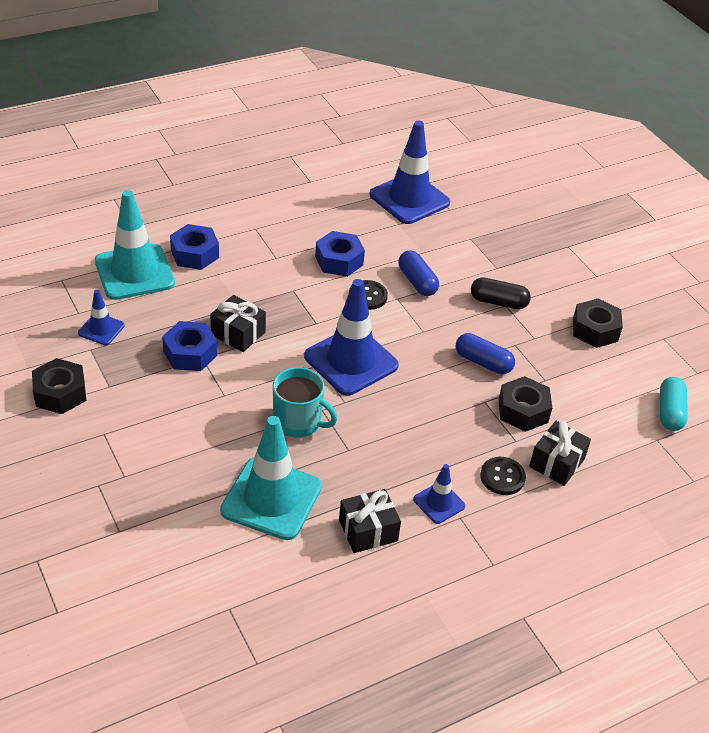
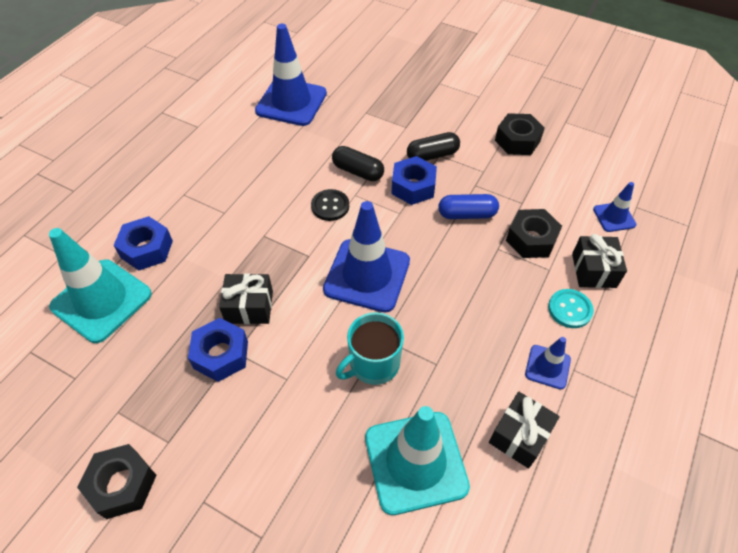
camera: 30 degrees left, 10 degrees up
(101, 329) = (113, 382): blue traffic cone -> blue traffic cone (614, 217)
(298, 422) = (373, 364): turquoise mug -> turquoise mug turned 150 degrees clockwise
(339, 261) = (280, 186): blue nut -> blue nut (413, 187)
(417, 282) = (358, 171): blue capsule -> black capsule
(502, 477) = (569, 309): black button -> turquoise button
(670, 412) = (623, 178): turquoise capsule -> none

